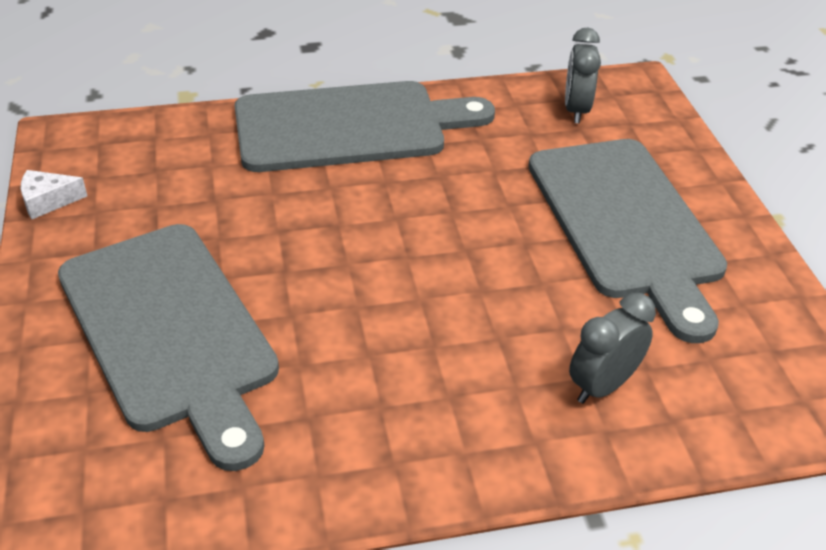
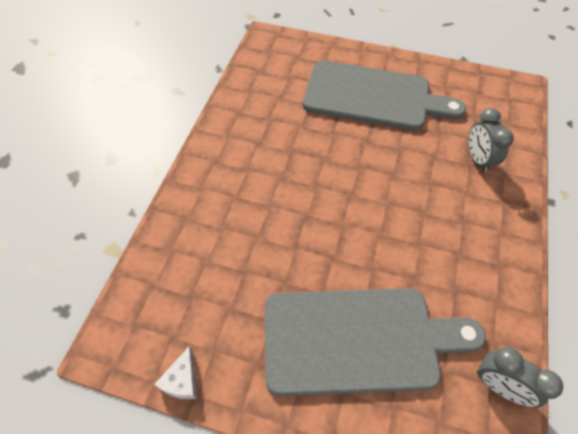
camera: 60 degrees left, 15 degrees up
(349, 127) = (218, 173): grey cutting board -> none
(576, 110) = (272, 70): grey clock -> grey clock (499, 386)

